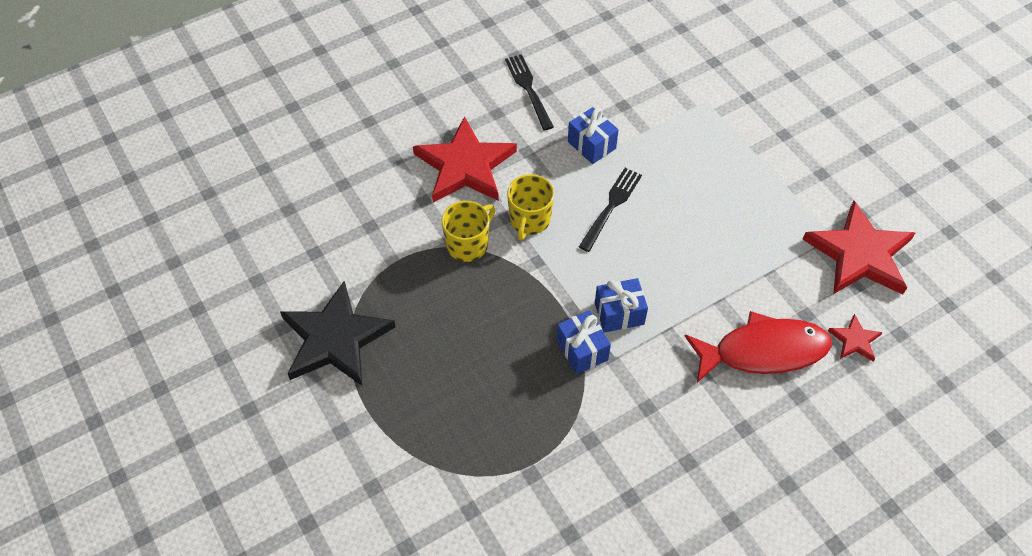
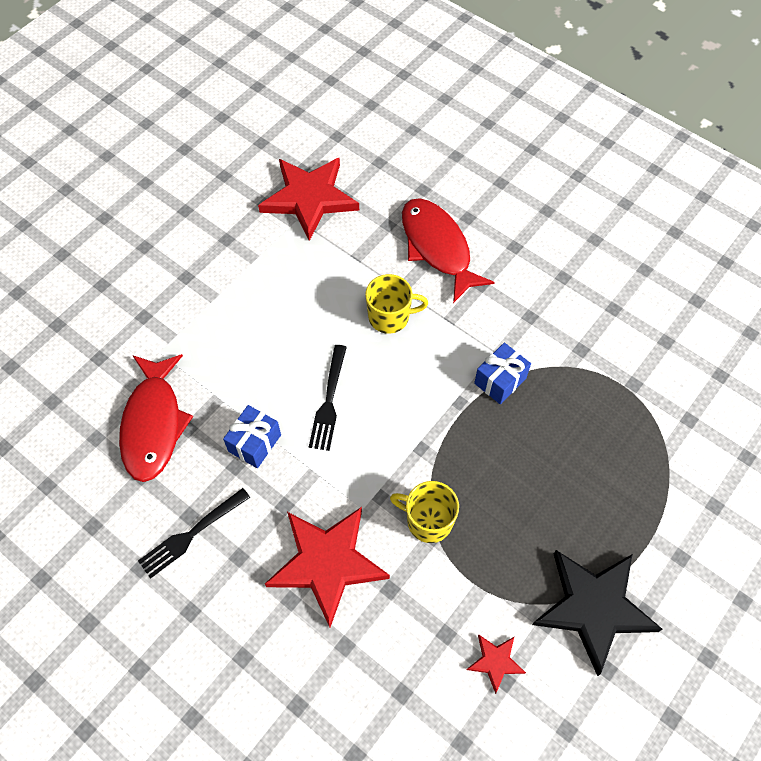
camera: 110 degrees left, 5 degrees up
(529, 220) = (375, 472): yellow mug -> yellow mug (390, 317)
(611, 206) = (329, 402): black fork -> black fork turned 90 degrees counterclockwise
(619, 313) = (449, 362): blue gift -> none
(635, 84) = (153, 424): none -> red fish
(854, 340) = (398, 189): red star -> red star (495, 661)

